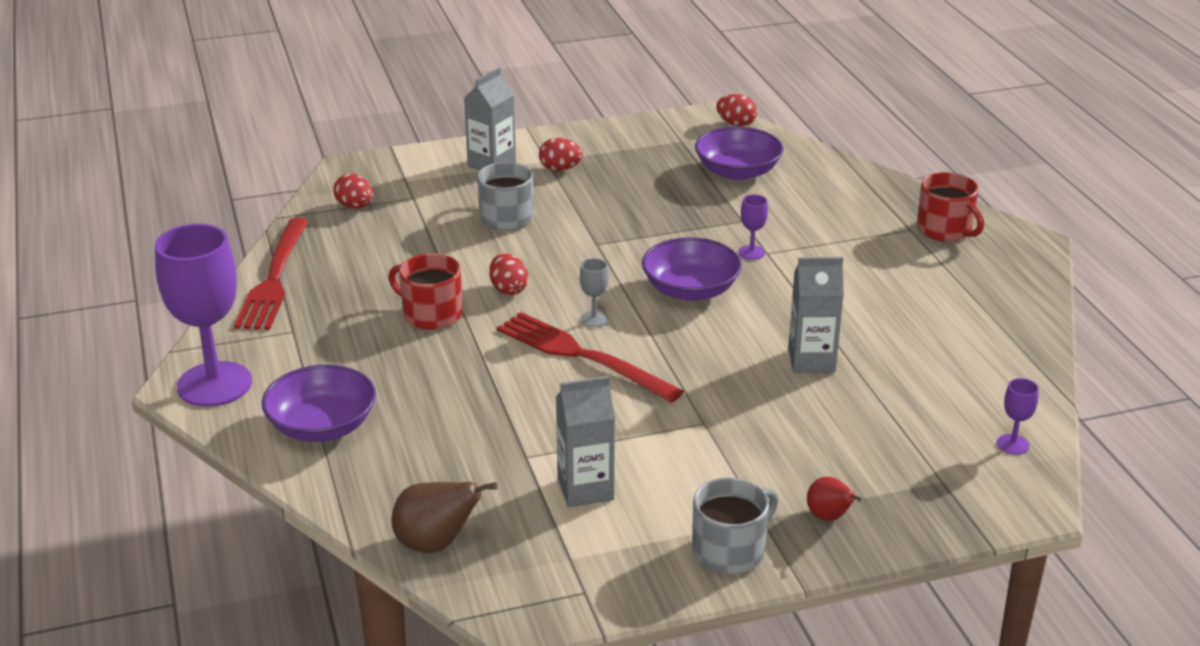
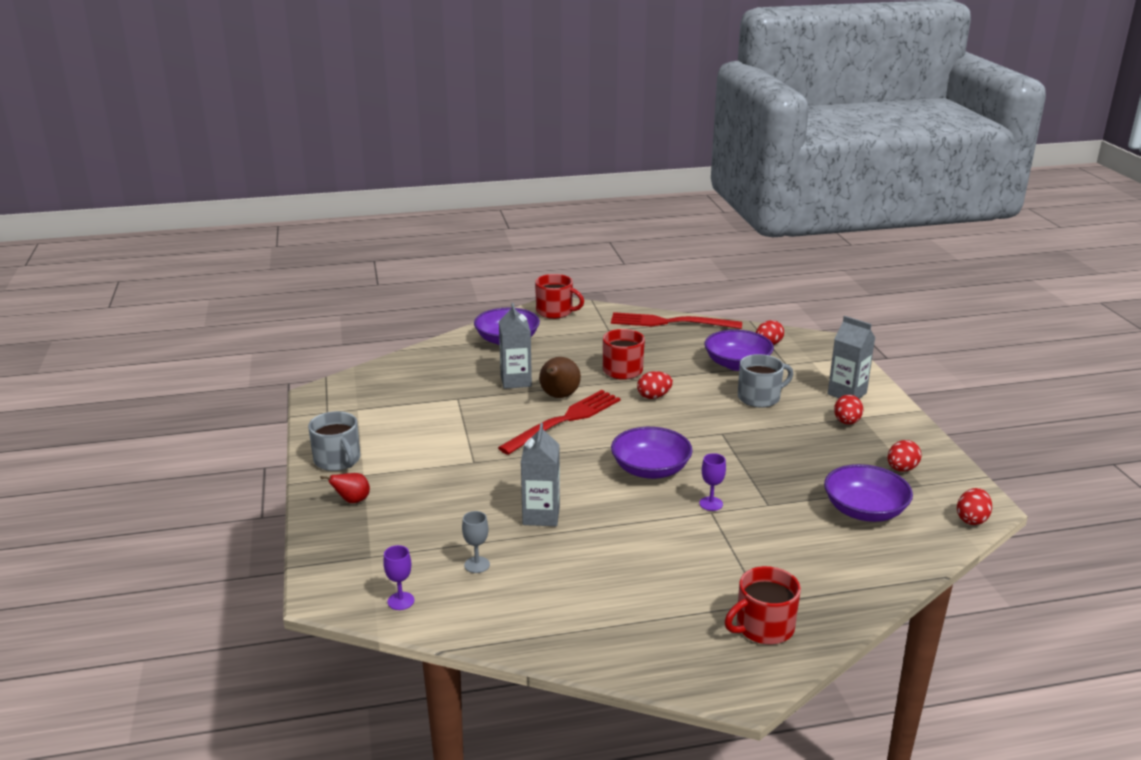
camera: 95 degrees right, 5 degrees down
(214, 384) = (555, 312): purple goblet -> red mug
(413, 230) = (737, 364): none -> purple bowl
(436, 544) = (388, 371): brown pear -> brown pear (558, 396)
(585, 489) = (418, 416): grey carton -> grey carton (516, 381)
(594, 319) = (611, 427): grey goblet -> grey goblet (477, 565)
(654, 148) = (901, 469): none -> red egg

